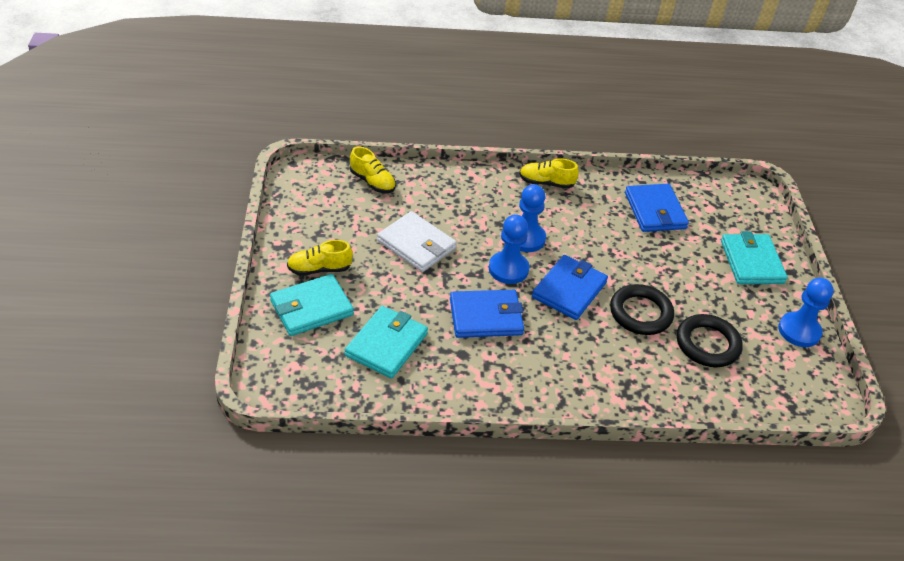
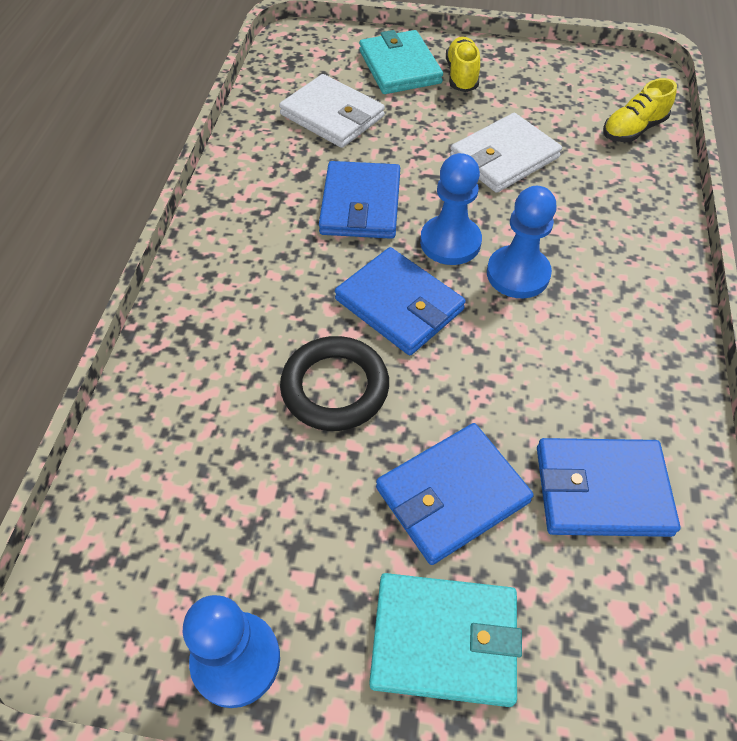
camera: 105 degrees right, 10 degrees up
(386, 344) = (332, 116): turquoise wallet -> white wallet
(546, 183) = (664, 328): yellow shoe -> none
(682, 262) = (452, 495): none -> blue wallet
(707, 344) = (246, 469): black ring -> none

